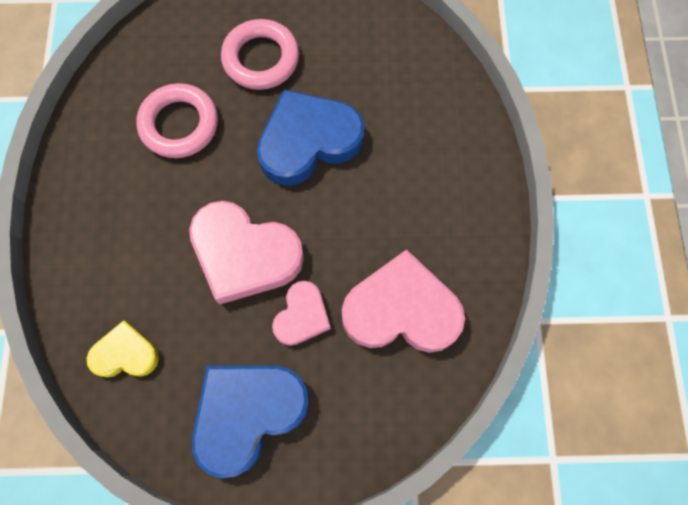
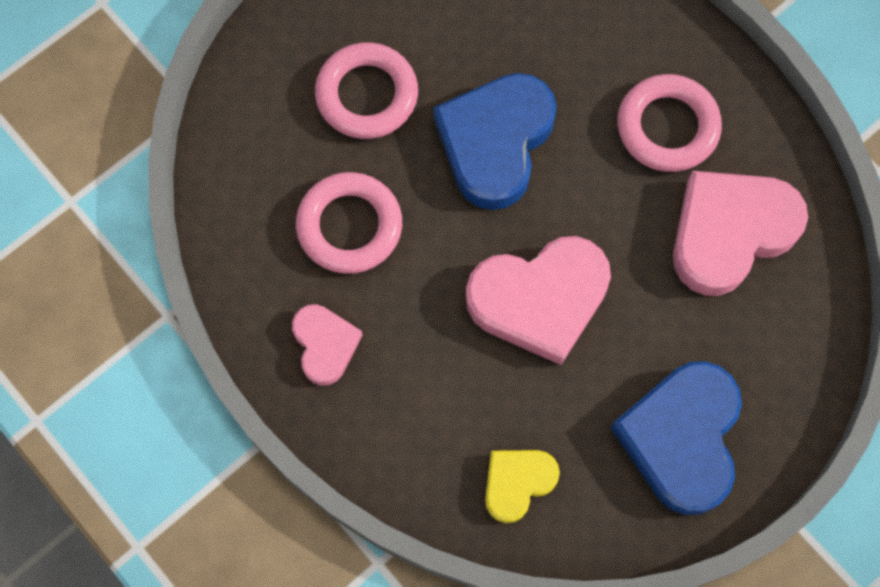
camera: 40 degrees left, 0 degrees up
(302, 316) = (647, 312): pink heart -> pink heart (325, 345)
(422, 213) = (667, 127): none -> pink ring

